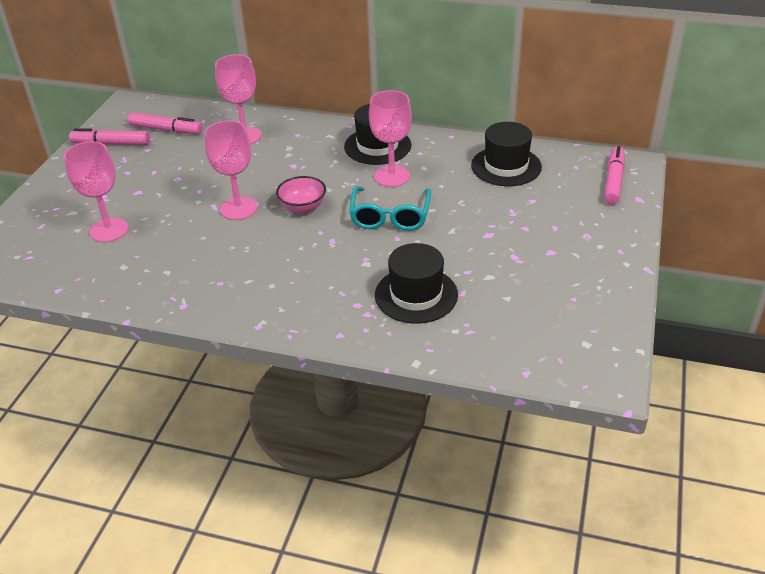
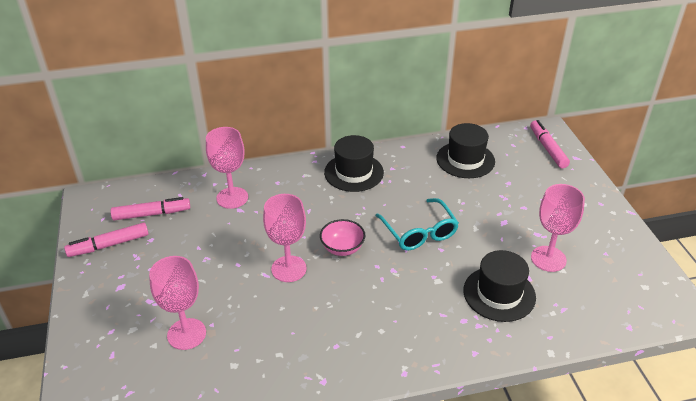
camera: 30 degrees left, 0 degrees up
(392, 176) = (389, 196): pink goblet -> pink goblet (548, 259)

